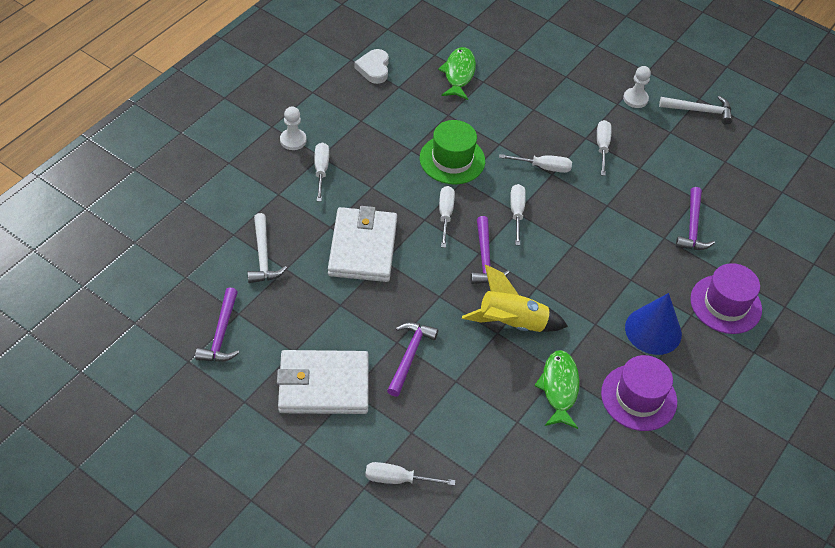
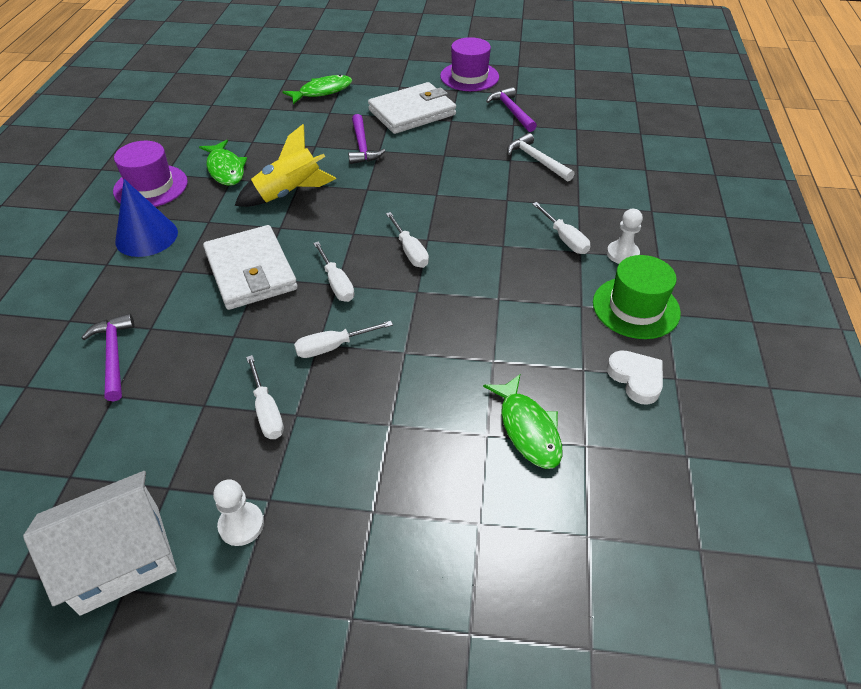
camera: 155 degrees right, 5 degrees down
(363, 247) = (463, 196): white wallet -> white wallet (251, 271)
(398, 479) = (322, 91): white screwdriver -> green fish
(452, 159) = (445, 308): green hat -> green hat (636, 307)
(484, 258) = (344, 230): purple hammer -> none
(700, 111) = (121, 558): white hammer -> white house
(725, 304) = (65, 288): purple hat -> purple hat (469, 77)

